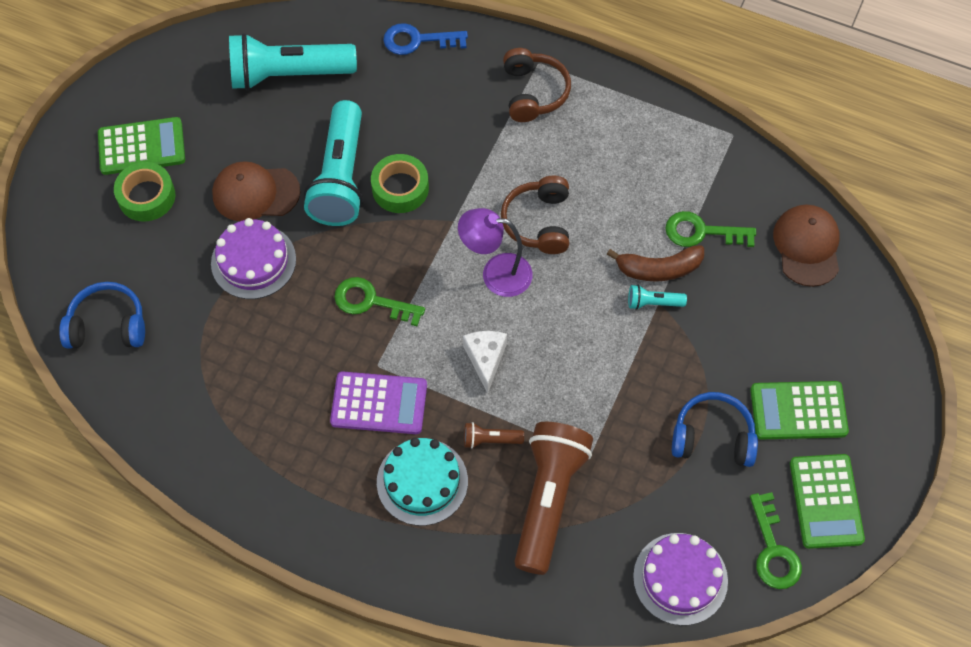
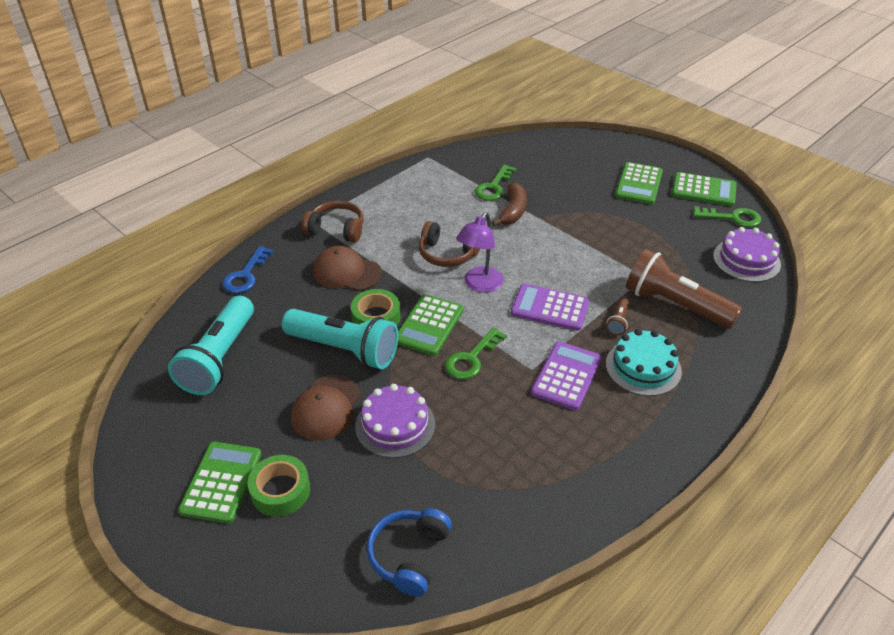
camera: 70 degrees left, 20 degrees down
(407, 244) = (429, 325): none -> green calculator
(485, 359) = (550, 308): white cheese -> purple calculator
(653, 303) = (537, 220): turquoise flashlight -> none
(713, 437) = (647, 221): blue headphones -> none
(807, 246) = (525, 151): brown cap -> brown cap (347, 272)

